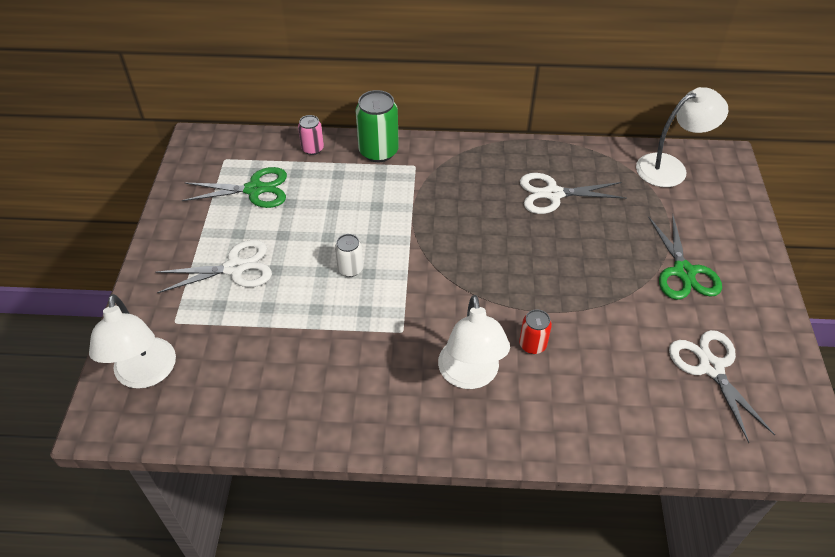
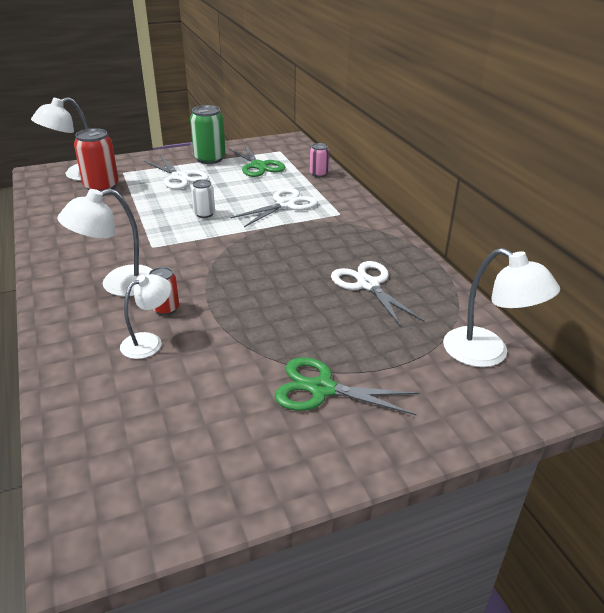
camera: 65 degrees right, 15 degrees down
(207, 353) = (101, 187): none -> red can
(378, 151) = (341, 197): green can -> green can (209, 159)
(583, 369) = (149, 342): none -> white lamp
(683, 272) = (322, 389): green scissors -> green scissors turned 45 degrees clockwise
(711, 367) = (186, 431): white scissors -> white scissors (285, 204)

